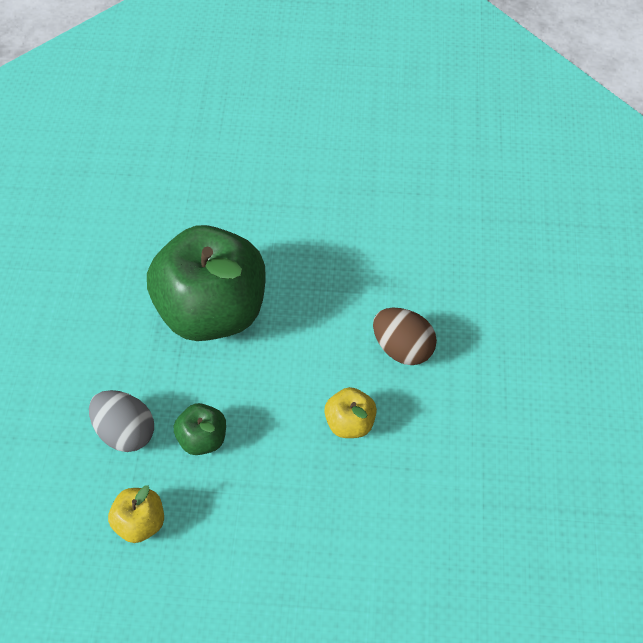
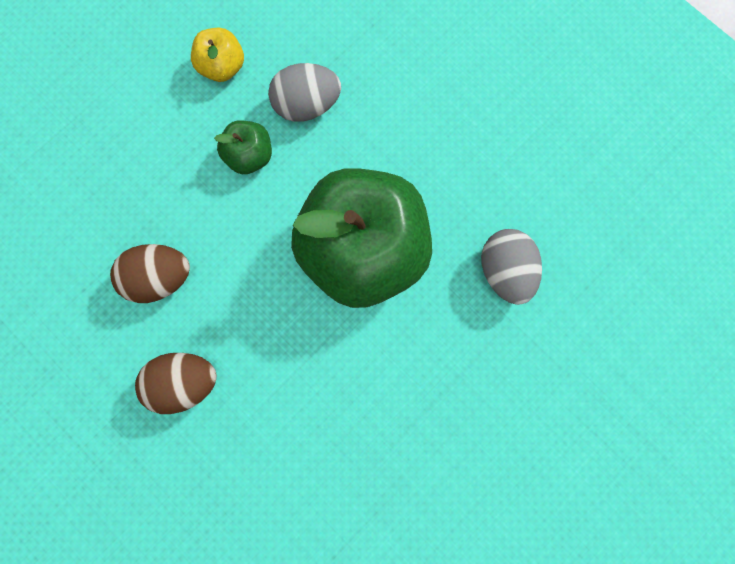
camera: 130 degrees right, 20 degrees up
(156, 222) = (505, 271): none -> grey egg
(350, 422) = (160, 278): yellow apple -> brown egg

